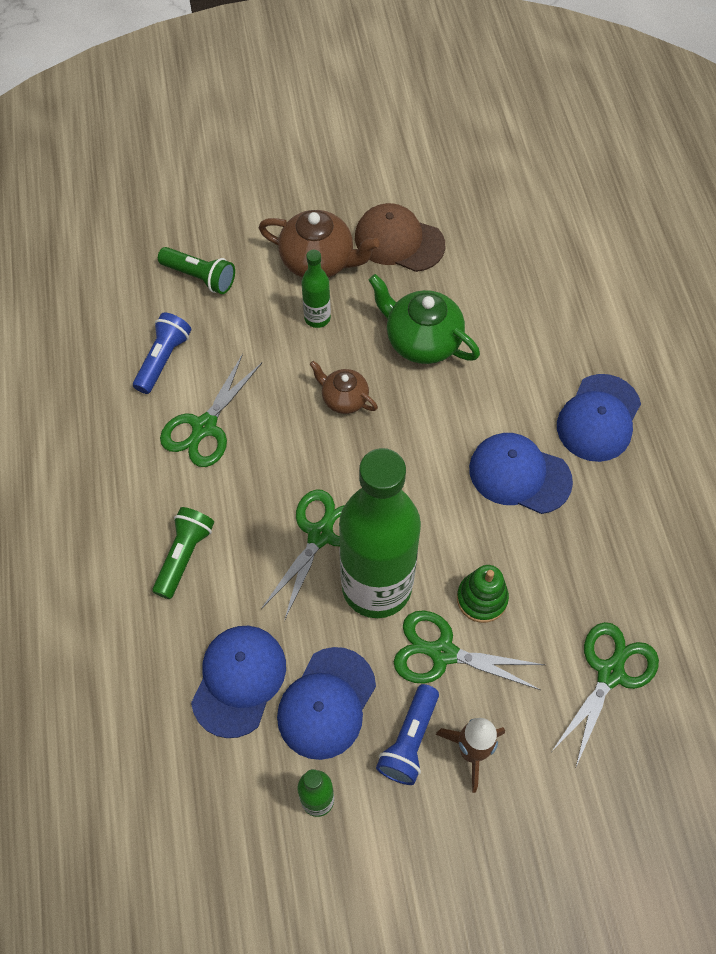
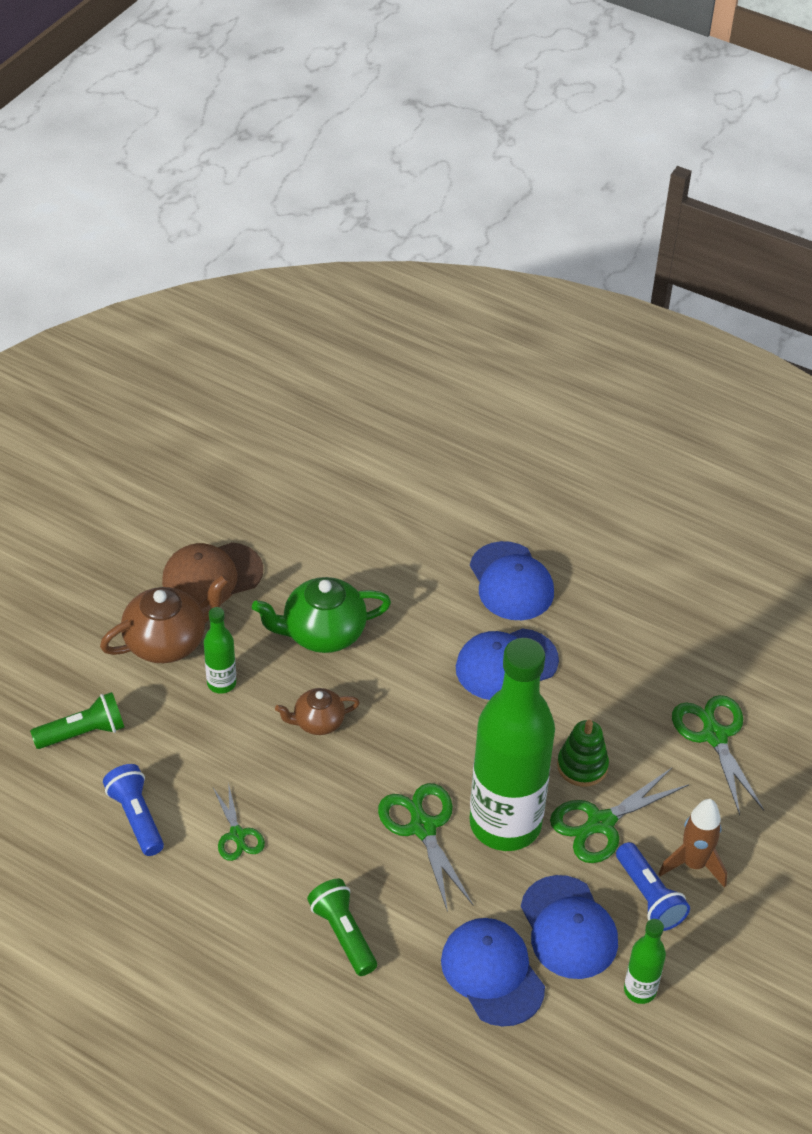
camera: 50 degrees left, 15 degrees down
(204, 427) = (237, 835): green scissors -> green scissors, size x0.61

